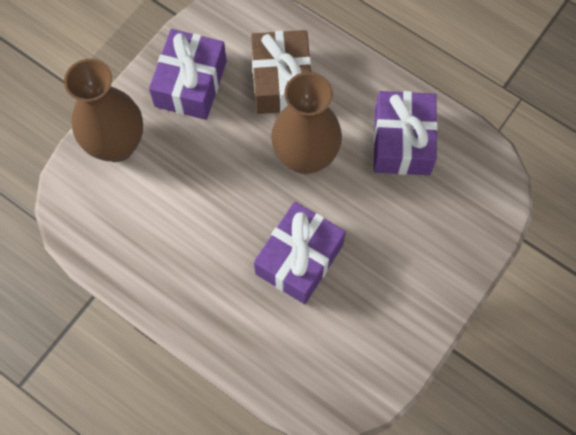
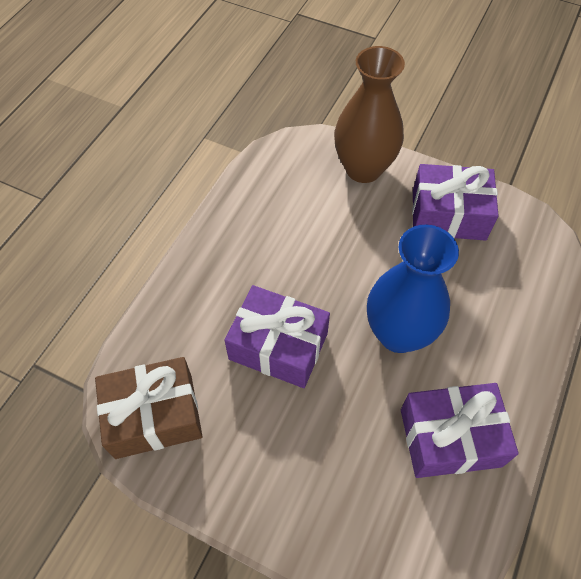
camera: 80 degrees right, 10 degrees down
(282, 81) = (482, 296): brown gift -> brown gift (154, 416)
(305, 157) = (398, 333): brown vase -> blue vase

